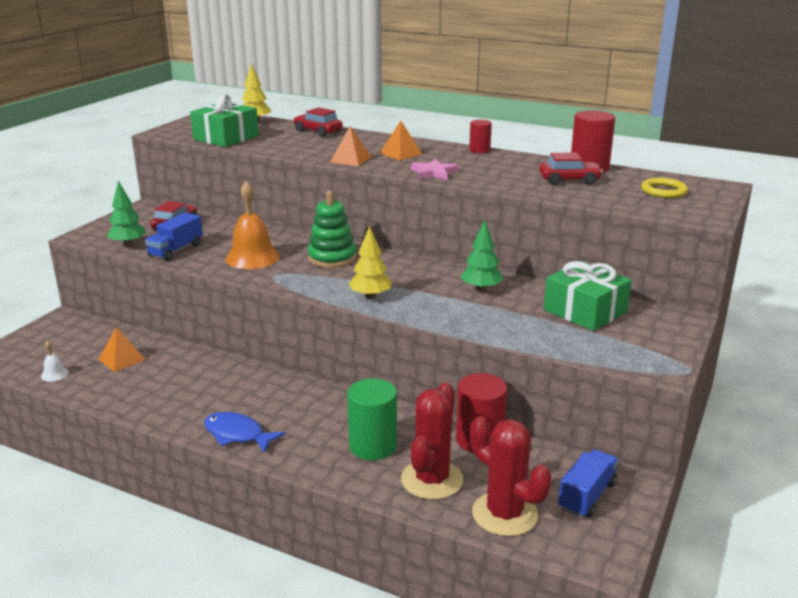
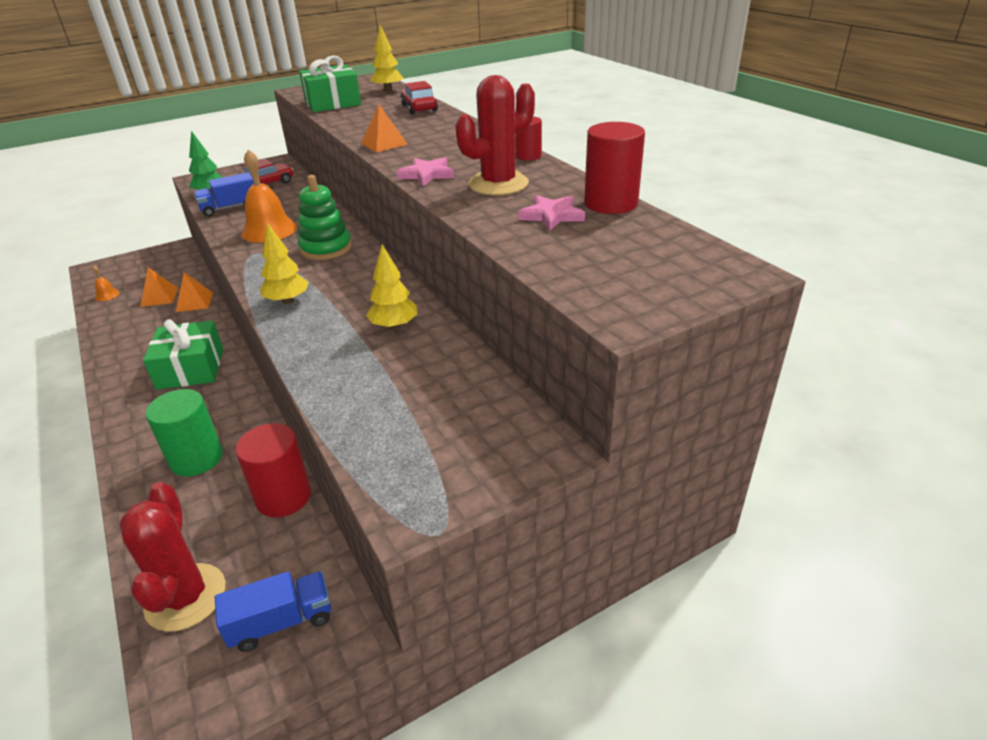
camera: 35 degrees right, 10 degrees up
(54, 374) = (107, 295): white bell -> orange bell
(237, 434) = (128, 399): blue fish -> none
(400, 153) = (442, 145): orange pyramid -> orange pyramid (194, 302)
(432, 480) = (187, 521): red cactus -> red cactus (498, 184)
(481, 289) = (394, 326): green tree -> yellow tree
(569, 180) = (551, 216): red car -> pink star
(585, 311) = (453, 393): green gift -> green gift (191, 368)
(663, 191) = (642, 260): yellow ring -> none

